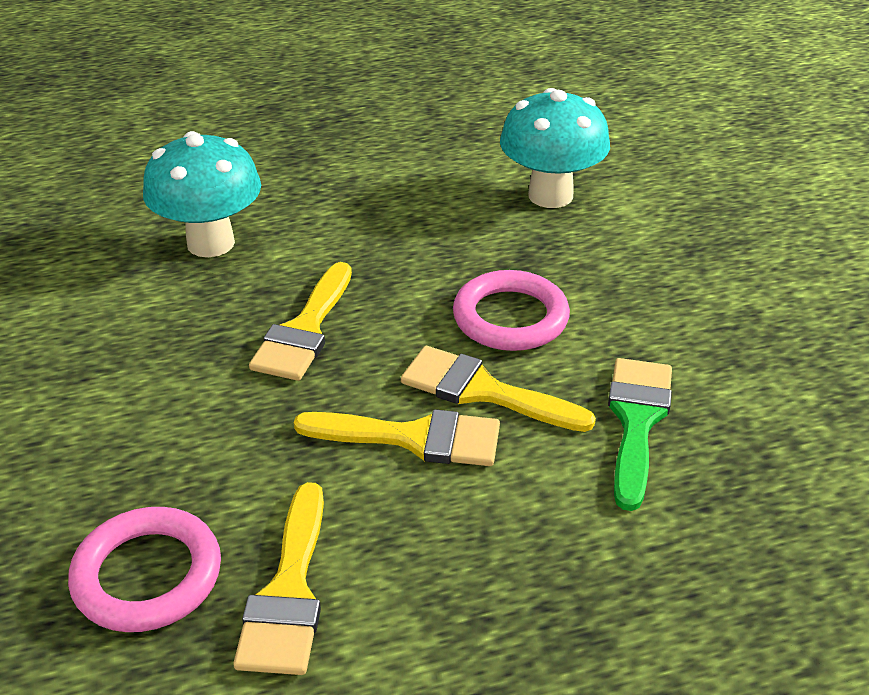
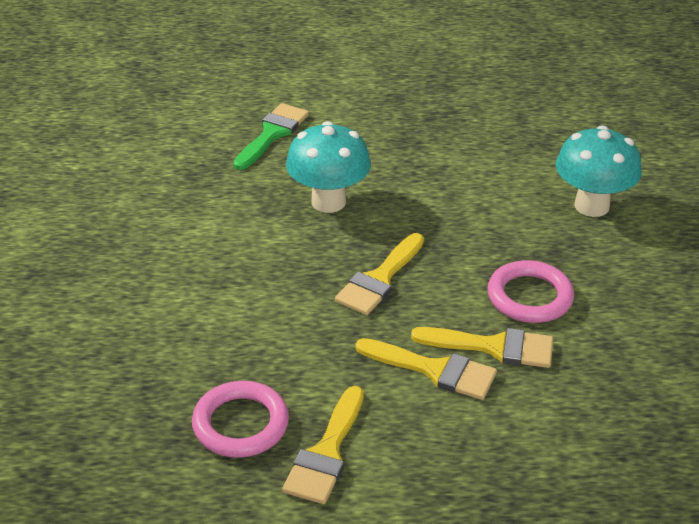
camera: 15 degrees right, 0 degrees up
(484, 391) = (493, 347): yellow brush -> yellow brush turned 150 degrees clockwise
(636, 421) = (596, 389): green brush -> green brush (272, 134)

